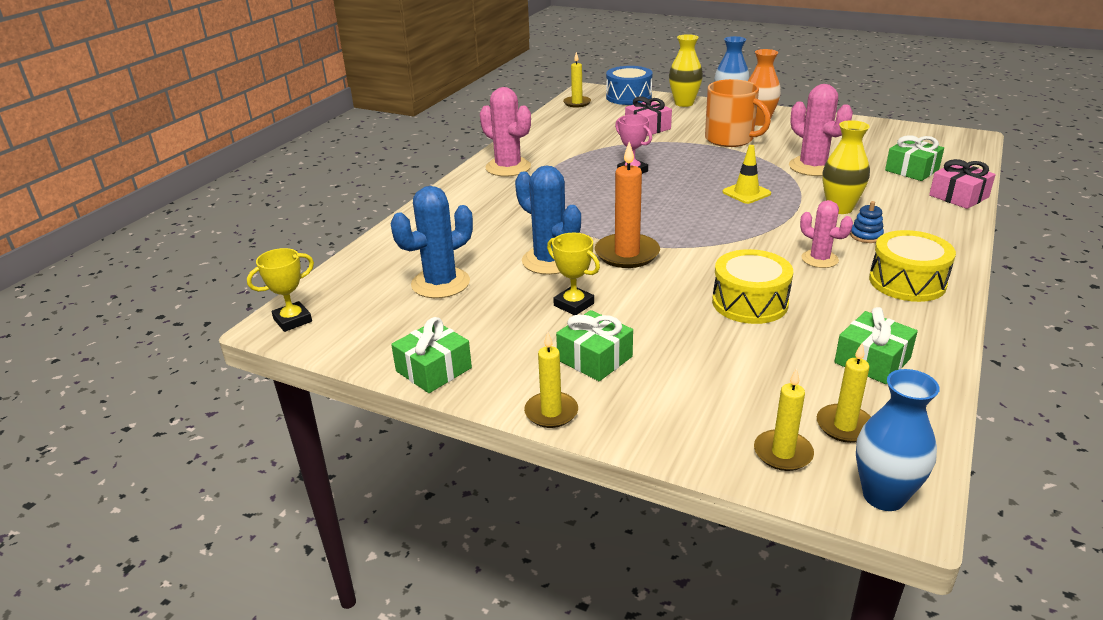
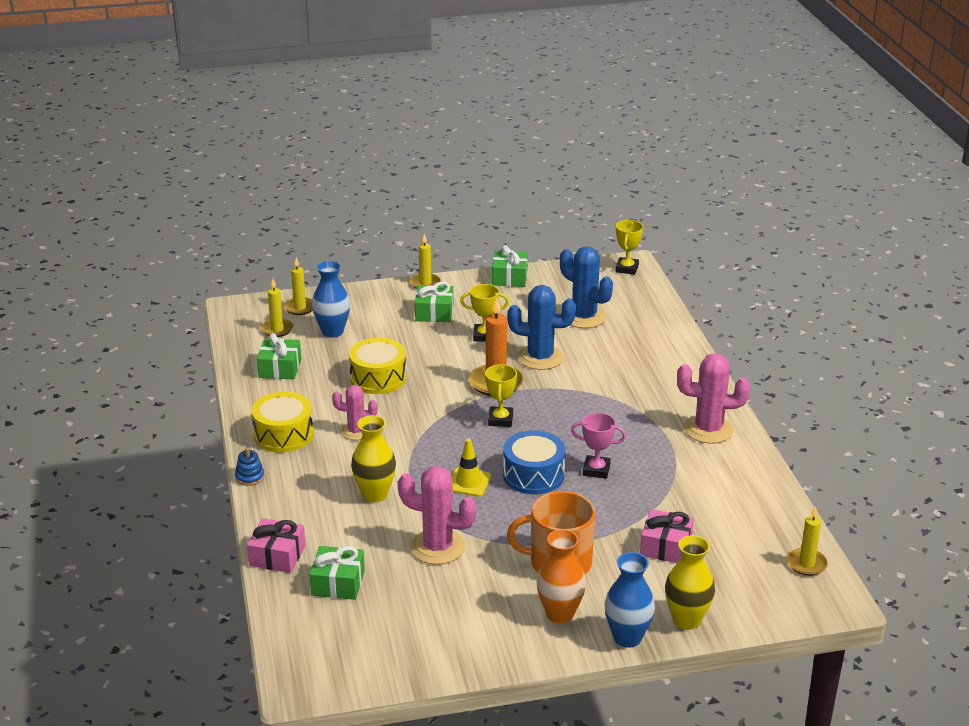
camera: 140 degrees right, 0 degrees up
(440, 283) = (584, 317): blue cactus -> blue cactus turned 60 degrees counterclockwise
(628, 97) = (768, 606): blue drum -> blue drum (533, 475)
(663, 224) = (500, 420): none -> yellow trophy
(866, 236) = (335, 469): blue stacking toy -> blue stacking toy (250, 477)
(883, 496) = (244, 308): blue vase -> blue vase (332, 332)

